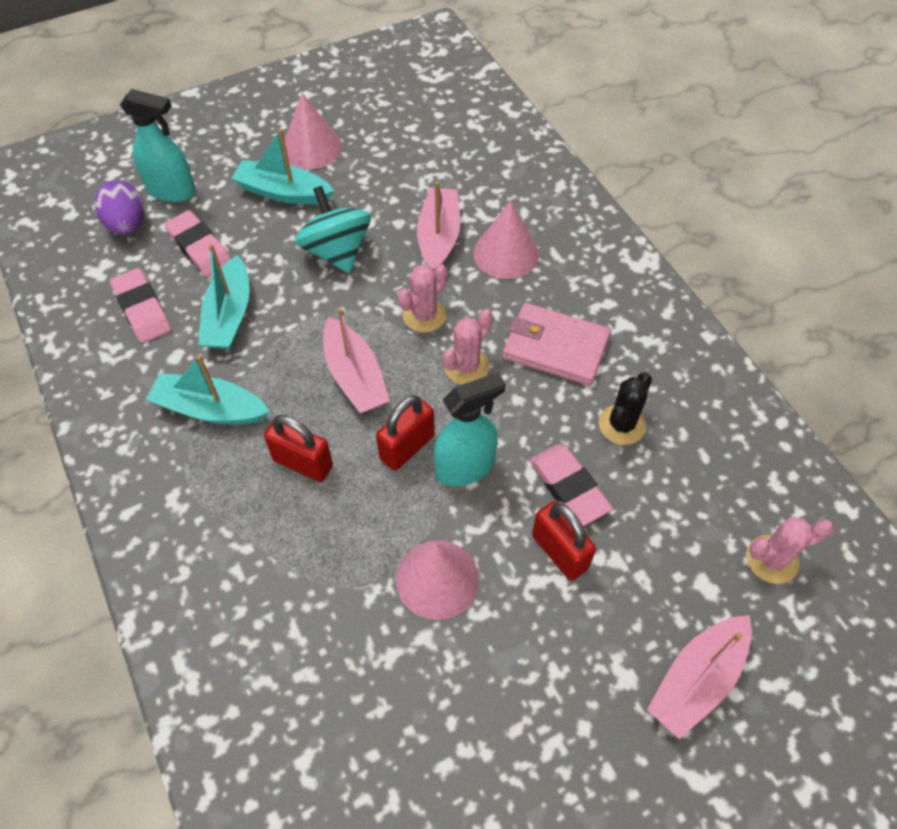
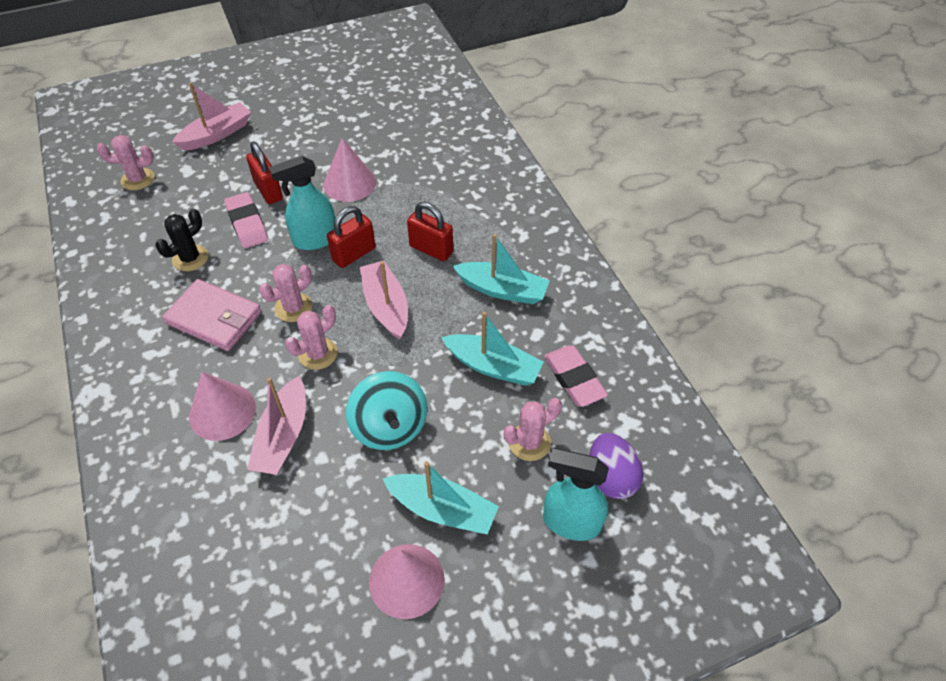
camera: 175 degrees left, 5 degrees down
(199, 247) = (529, 442): pink eraser -> pink cactus
(229, 315) = (493, 366): turquoise boat -> turquoise boat turned 105 degrees clockwise

